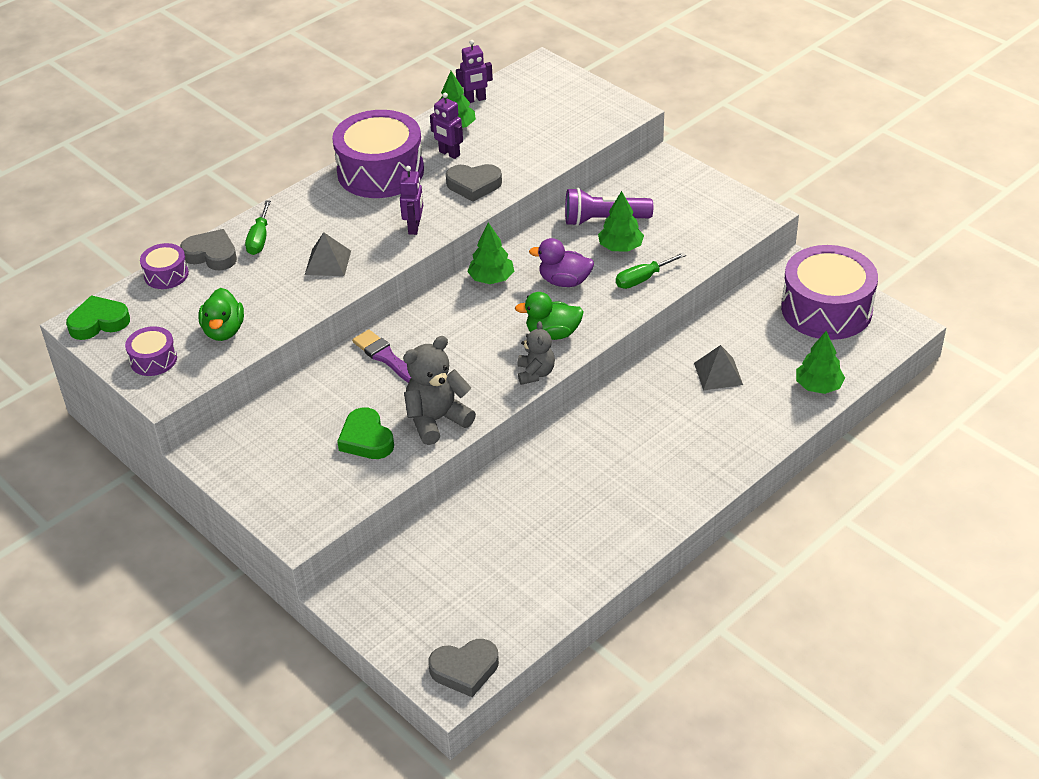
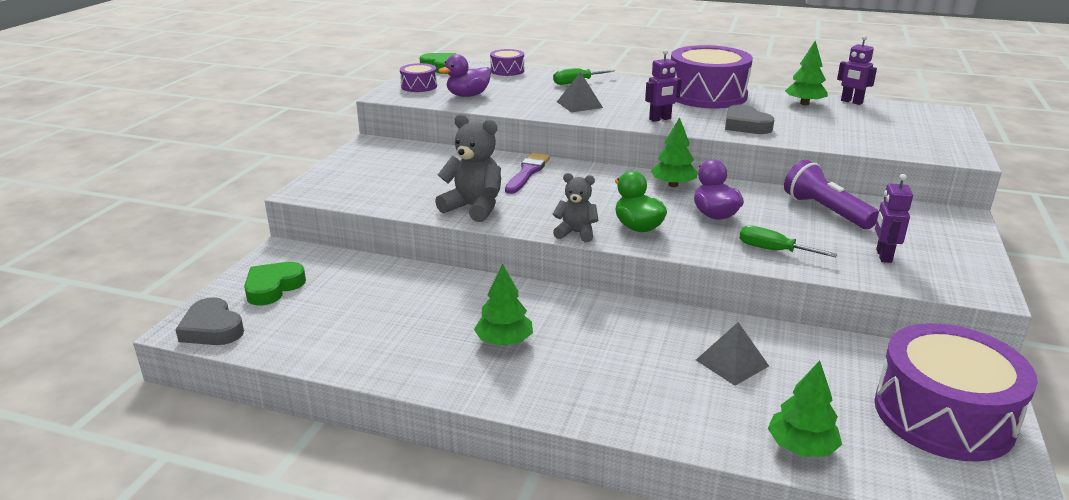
camera: 60 degrees right, 15 degrees down
(211, 255) = (542, 75): grey heart -> none
(224, 331) = (468, 95): green duck -> purple duck
(366, 439) = (427, 188): green heart -> green heart (273, 287)
(449, 153) = (768, 109): purple robot -> purple robot (883, 256)
(535, 373) = (576, 233): grey teddy bear -> grey teddy bear turned 135 degrees counterclockwise
(620, 247) = (801, 228): green tree -> green tree (504, 341)

